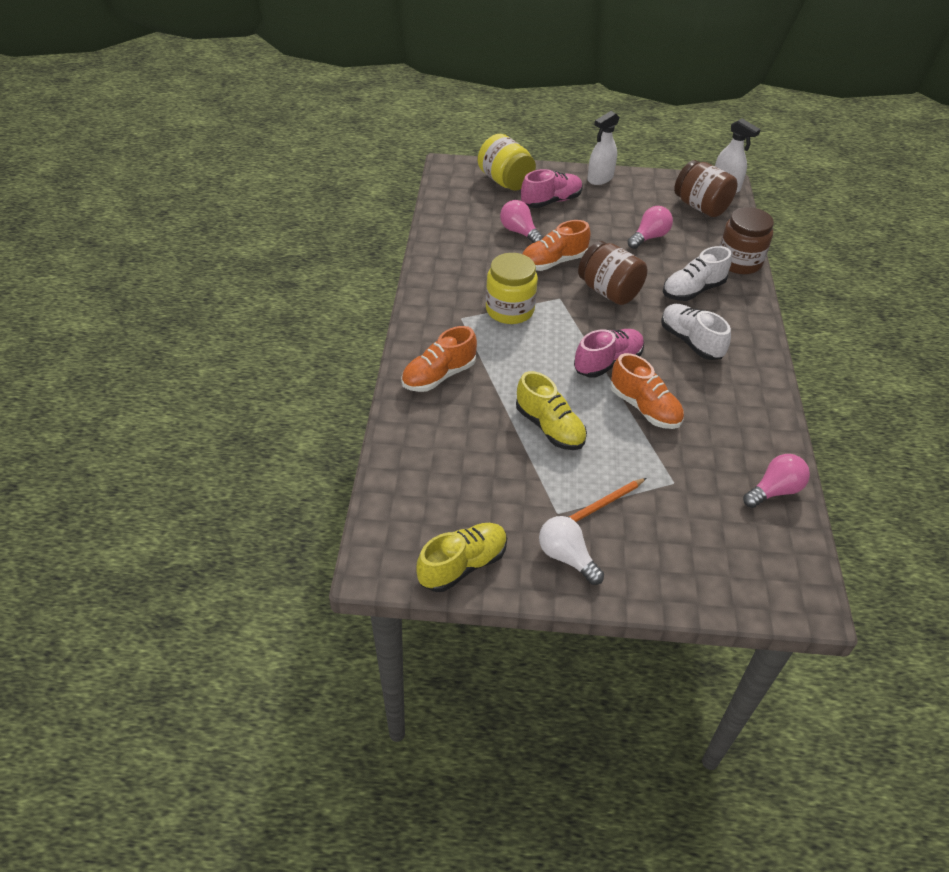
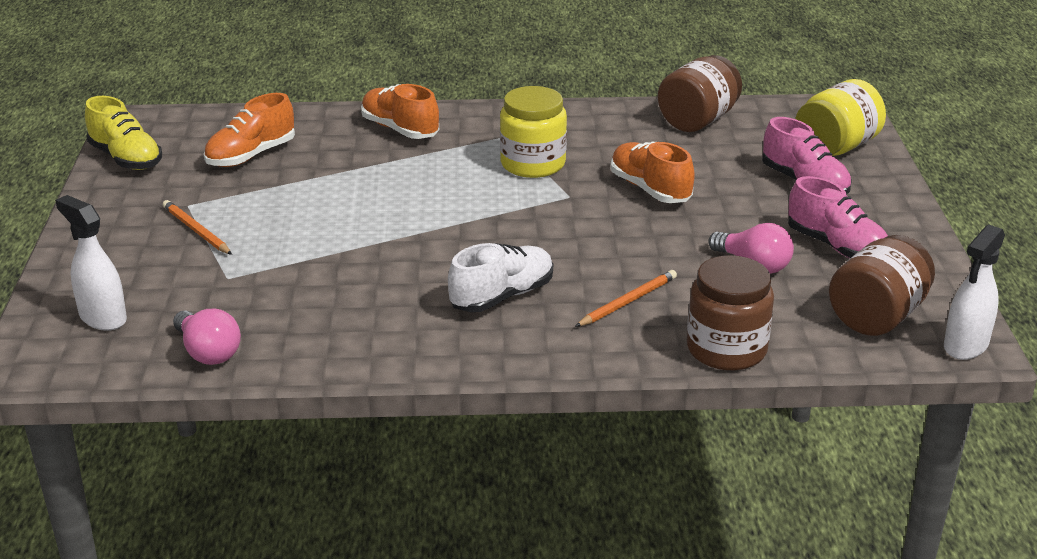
camera: 85 degrees right, 15 degrees down
(519, 232) = (710, 163): pink light bulb -> none
(549, 427) = (319, 196): yellow shoe -> none
(566, 557) = (125, 211): white light bulb -> none
(600, 178) = (899, 221): white spray bottle -> white spray bottle (102, 318)
(608, 363) = (442, 232): pink shoe -> pink shoe (836, 247)
(609, 291) = (598, 232): brown jar -> brown jar (698, 120)
(644, 408) = (358, 258): orange shoe -> orange shoe (251, 155)
(693, 290) = (628, 301): white shoe -> orange pencil

